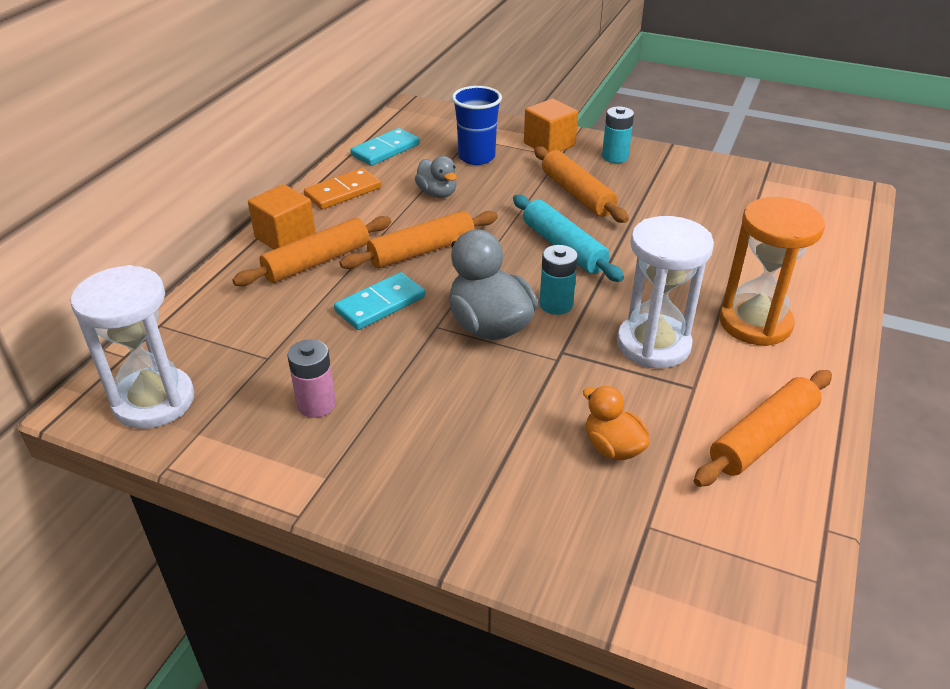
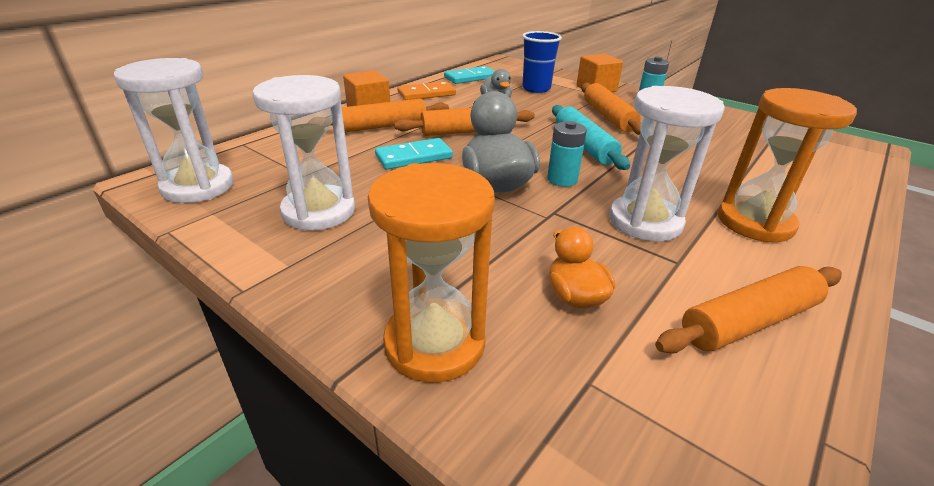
camera: 15 degrees right, 5 degrees down
(316, 404) = (319, 211): pink battery -> white hourglass
(508, 523) = (434, 343): none -> orange hourglass

